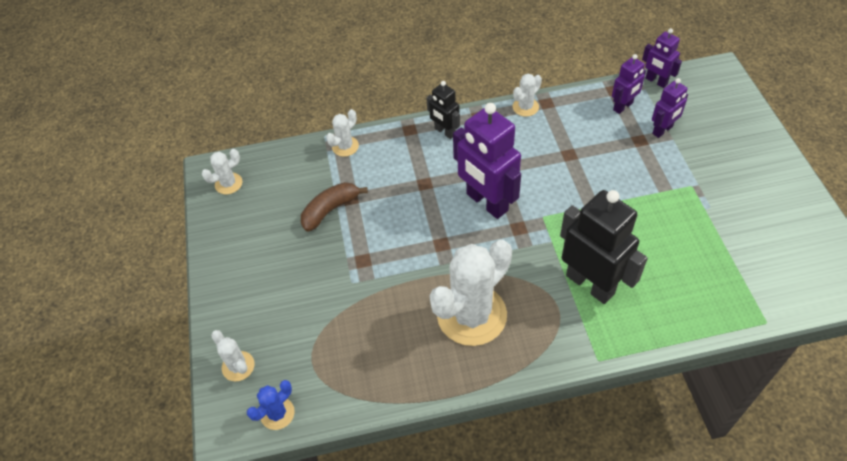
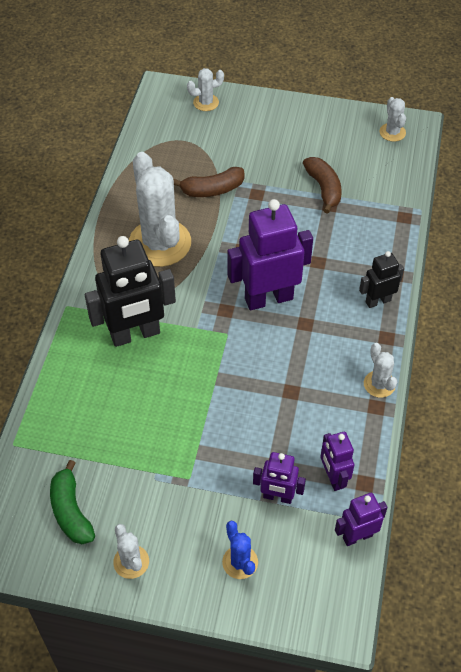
camera: 110 degrees right, 0 degrees up
(277, 413) = (155, 114): blue cactus -> blue cactus (240, 562)
(345, 146) = (397, 220): white cactus -> white cactus (131, 562)
(375, 300) = (212, 189): none -> brown banana
(662, 130) = (277, 497): purple robot -> purple robot turned 60 degrees counterclockwise
(782, 247) = (71, 511): none -> green banana

